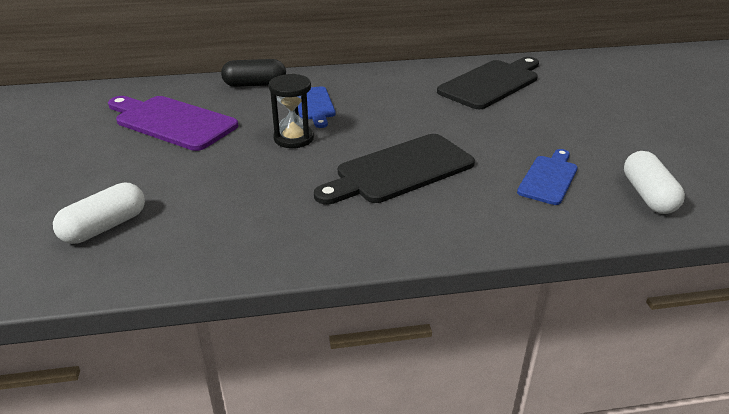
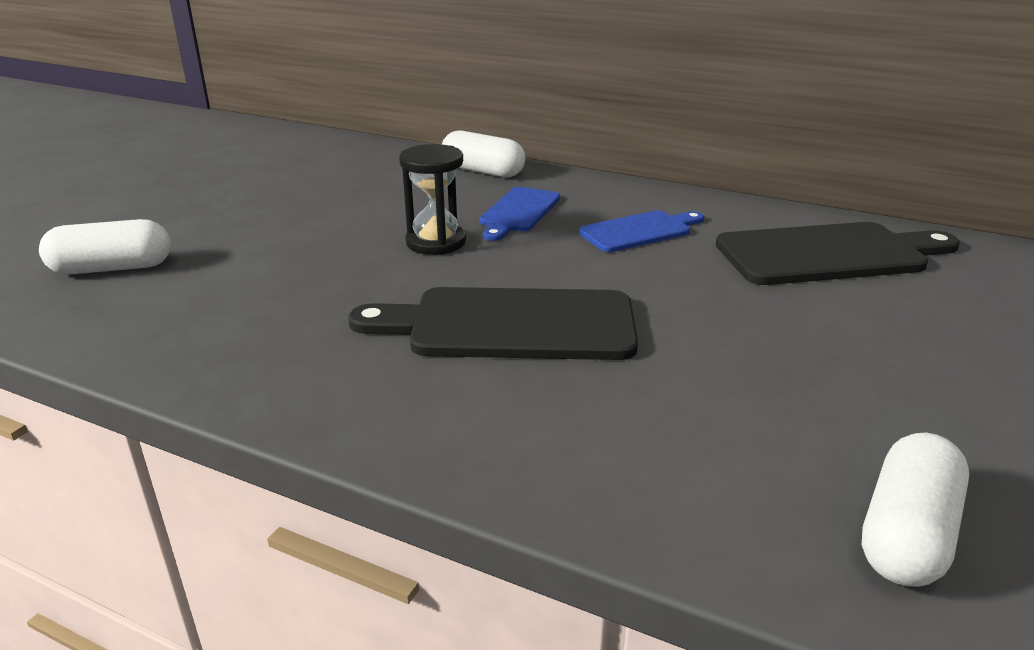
camera: 35 degrees right, 5 degrees down
(172, 122) = (335, 186): purple cutting board -> none
(255, 84) = (483, 171): black capsule -> white capsule
(548, 178) = (735, 423): blue cutting board -> blue cutting board (639, 231)

